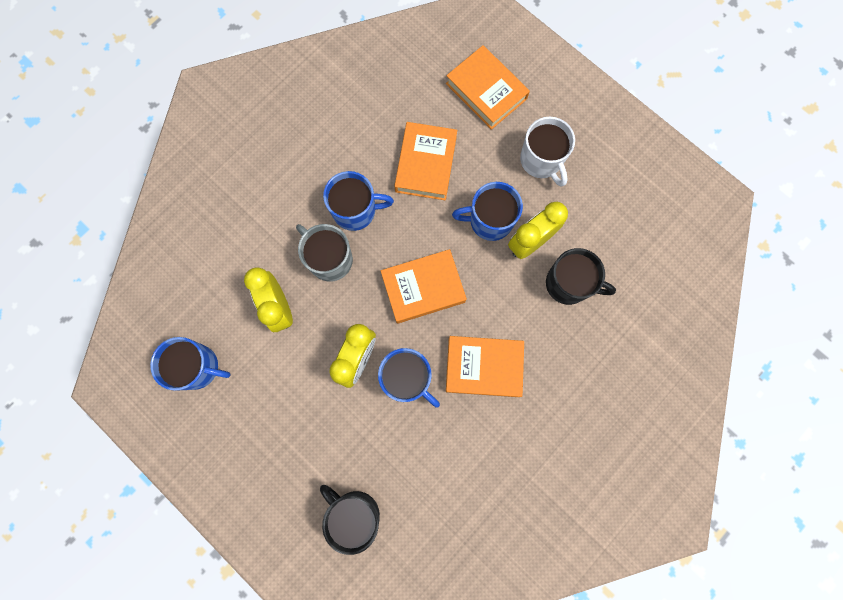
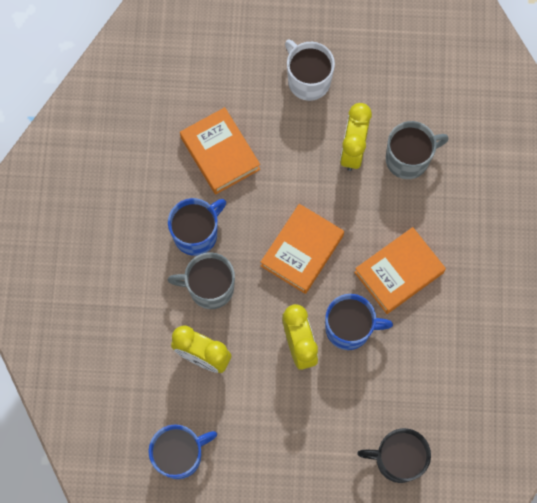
camera: 40 degrees left, 5 degrees down
(486, 91) = (217, 58): orange book -> none
(489, 220) = (308, 158): blue mug -> none
(541, 161) = (308, 80): white mug -> white mug turned 150 degrees counterclockwise
(569, 284) = (408, 159): black mug -> grey mug

